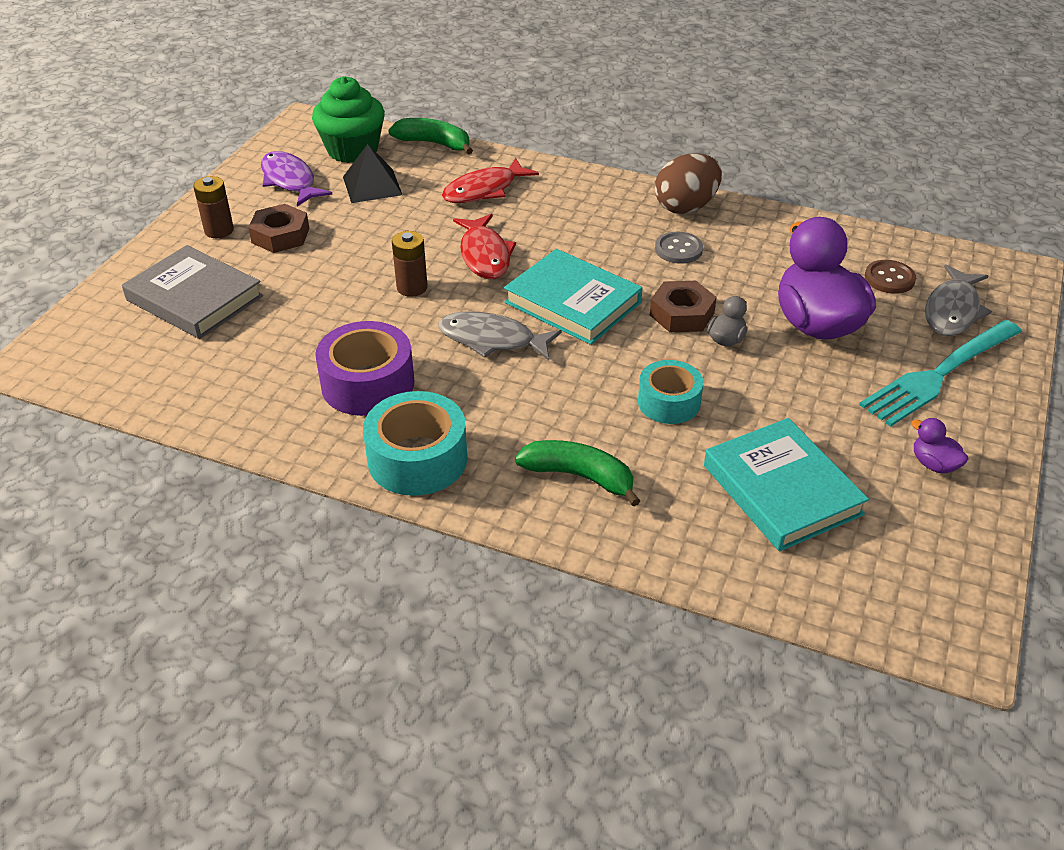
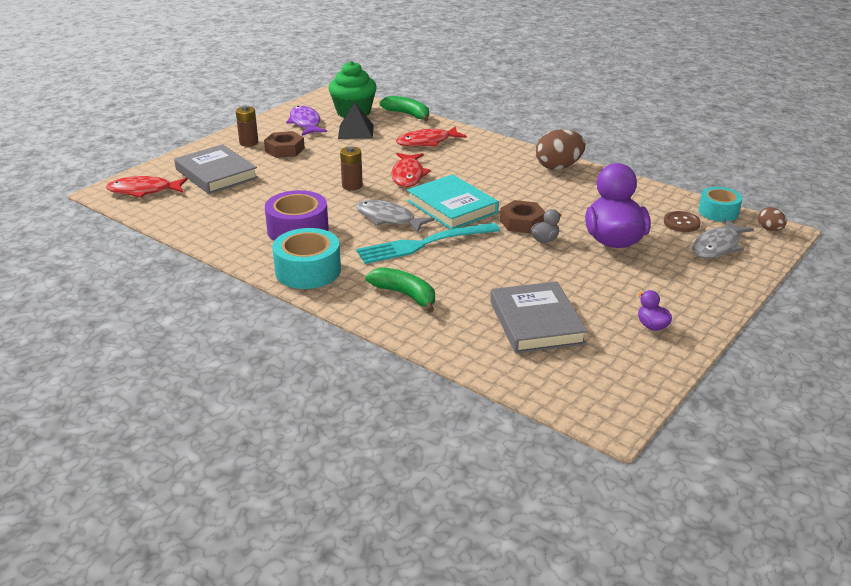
camera: 15 degrees right, 10 degrees down
(92, 350) = (144, 191): none -> red fish
(669, 402) = (486, 266): turquoise tape -> turquoise tape (718, 212)
(678, 249) = (540, 188): grey button -> none
(782, 490) = (536, 322): turquoise book -> grey book
(939, 374) = (686, 279): turquoise fork -> turquoise fork (423, 244)
(1002, 270) = (769, 229): none -> brown egg

